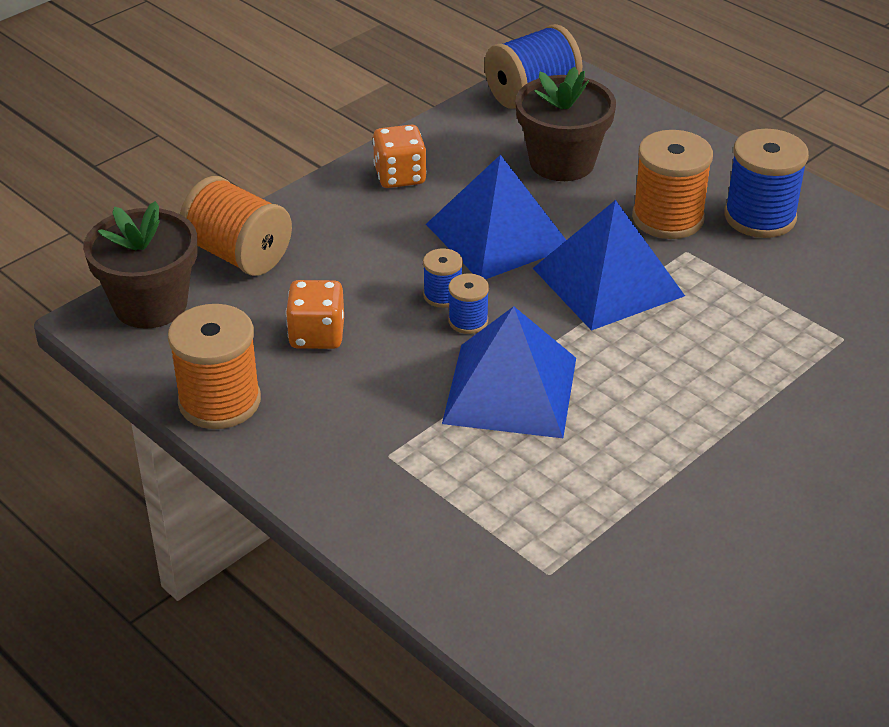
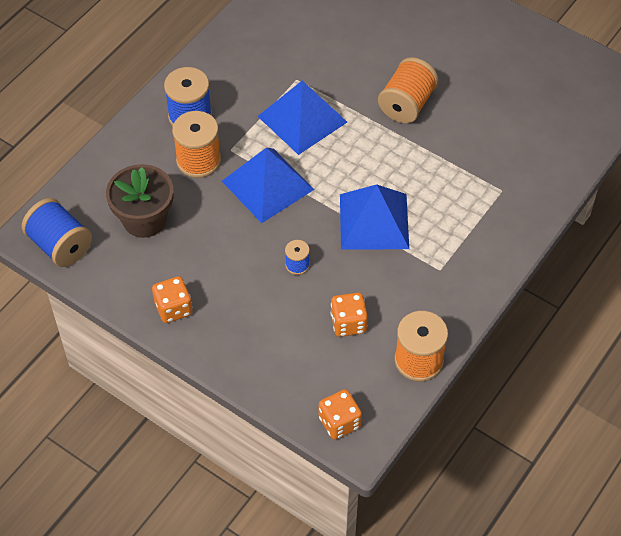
camera: 100 degrees left, 15 degrees up
(150, 305) = (339, 422): brown flower pot -> orange dice
(238, 255) = (278, 384): orange spool -> orange spool (407, 104)
(468, 321) = (319, 249): blue spool -> none
(498, 235) = (231, 244): blue pyramid -> blue pyramid (302, 119)

